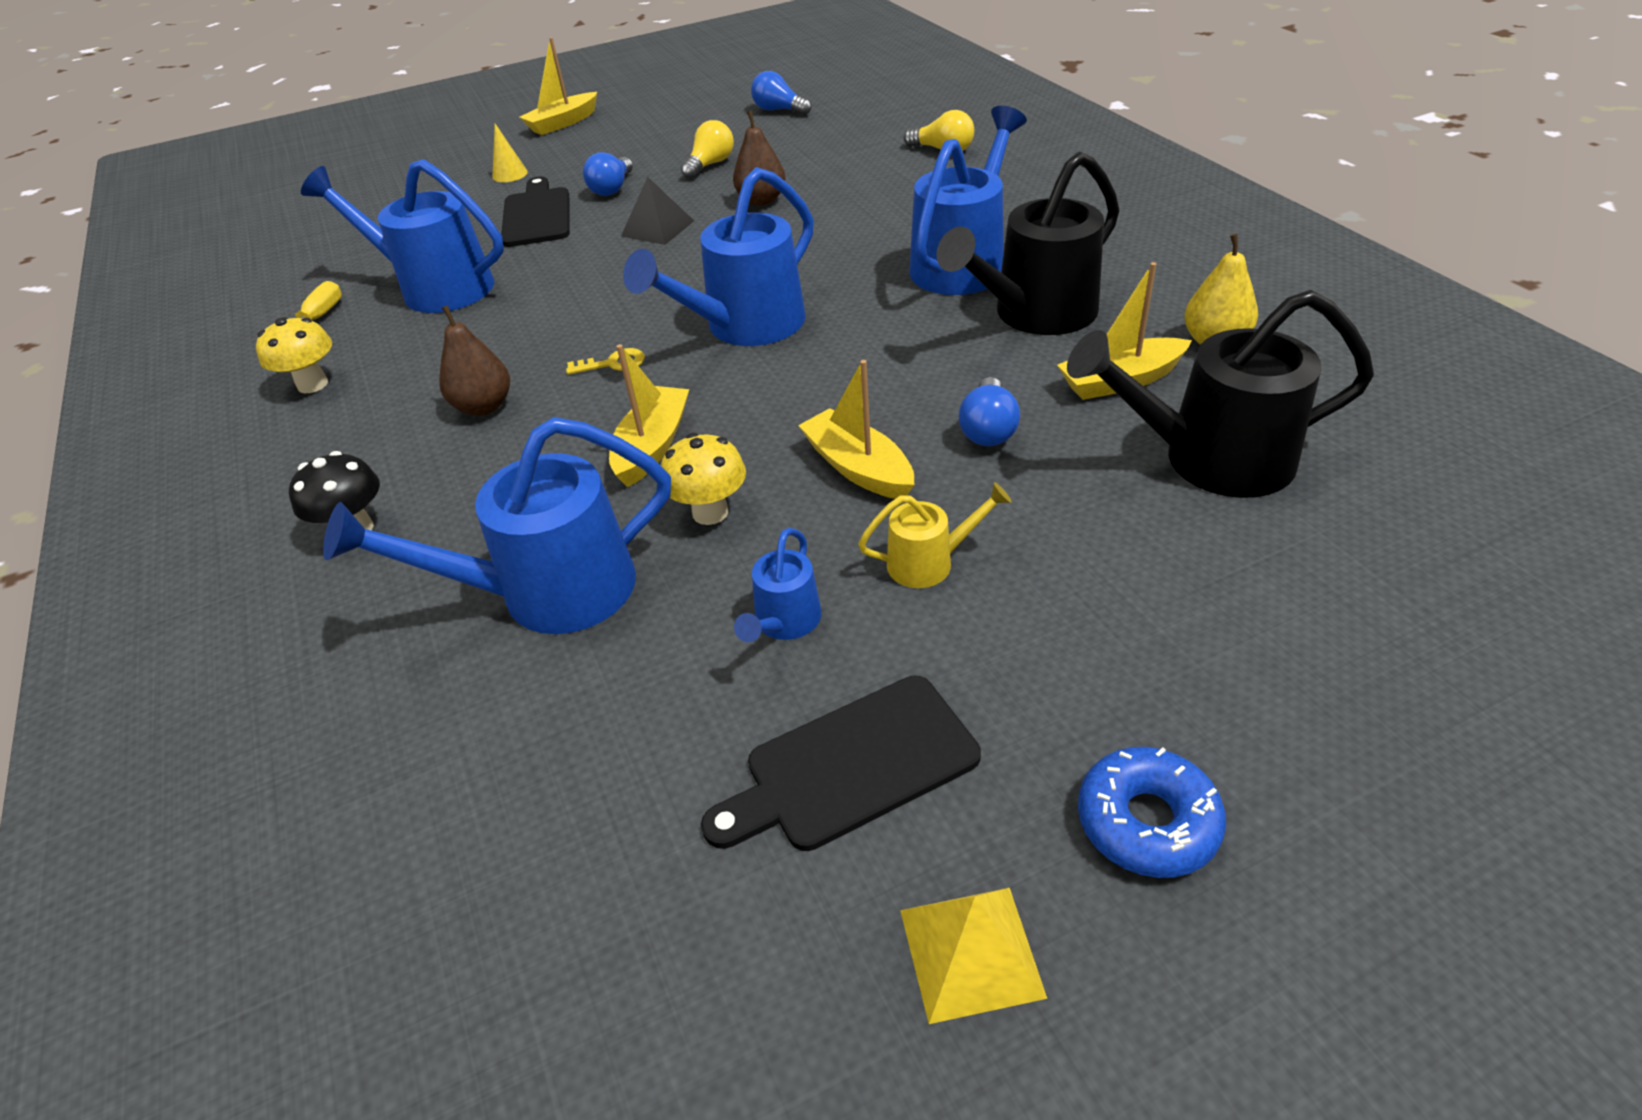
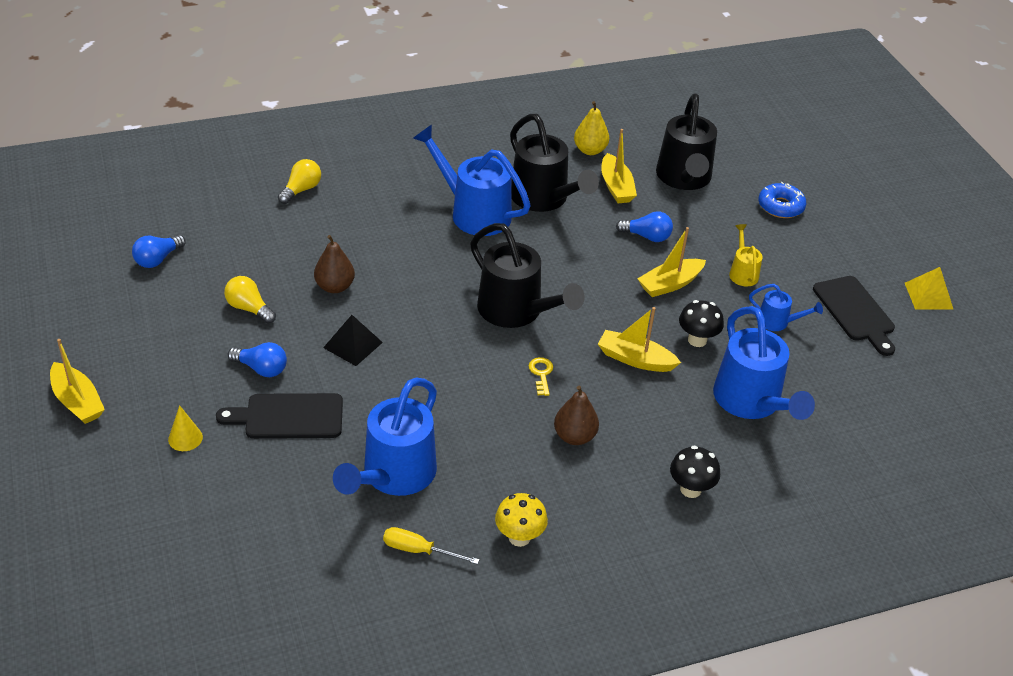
camera: 90 degrees left, 0 degrees up
(710, 512) = (697, 340): yellow mushroom -> black mushroom
(744, 327) = (517, 312): blue watering can -> black watering can
(1147, 822) = (876, 246): blue donut -> blue donut (780, 206)

